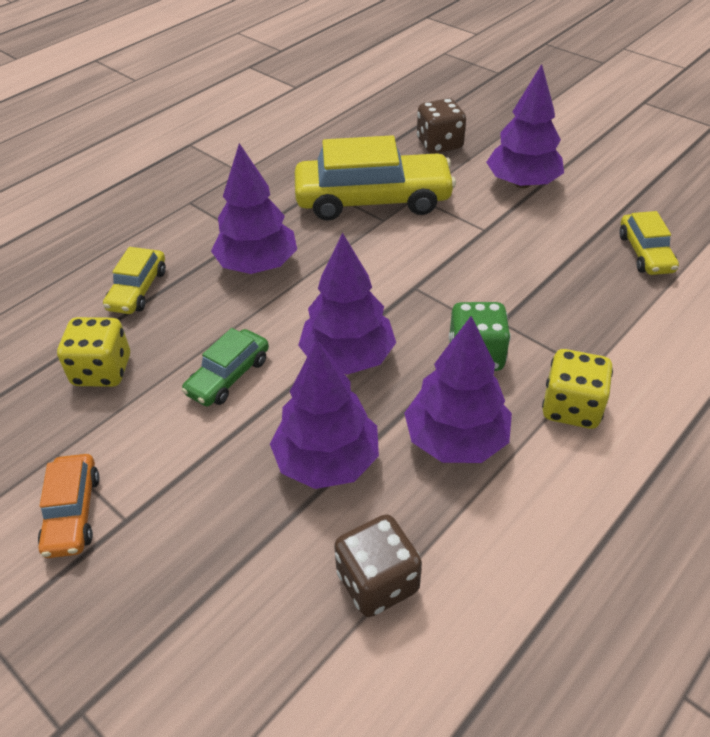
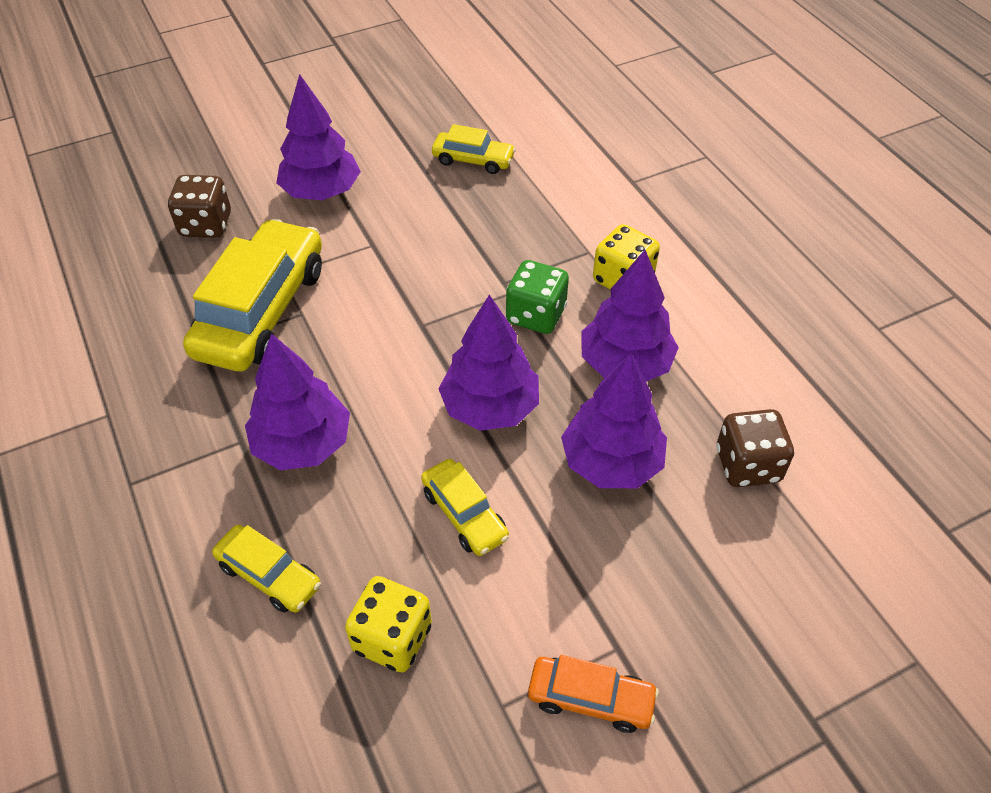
camera: 70 degrees left, 5 degrees up
(228, 376) = (464, 514): green car -> yellow car

